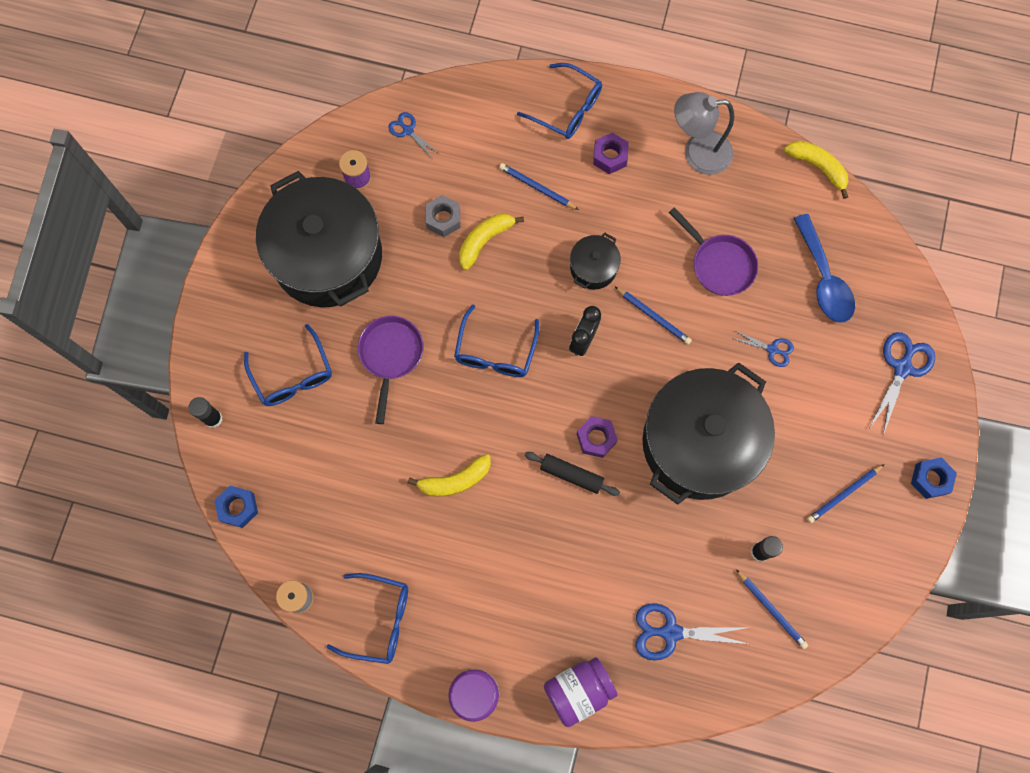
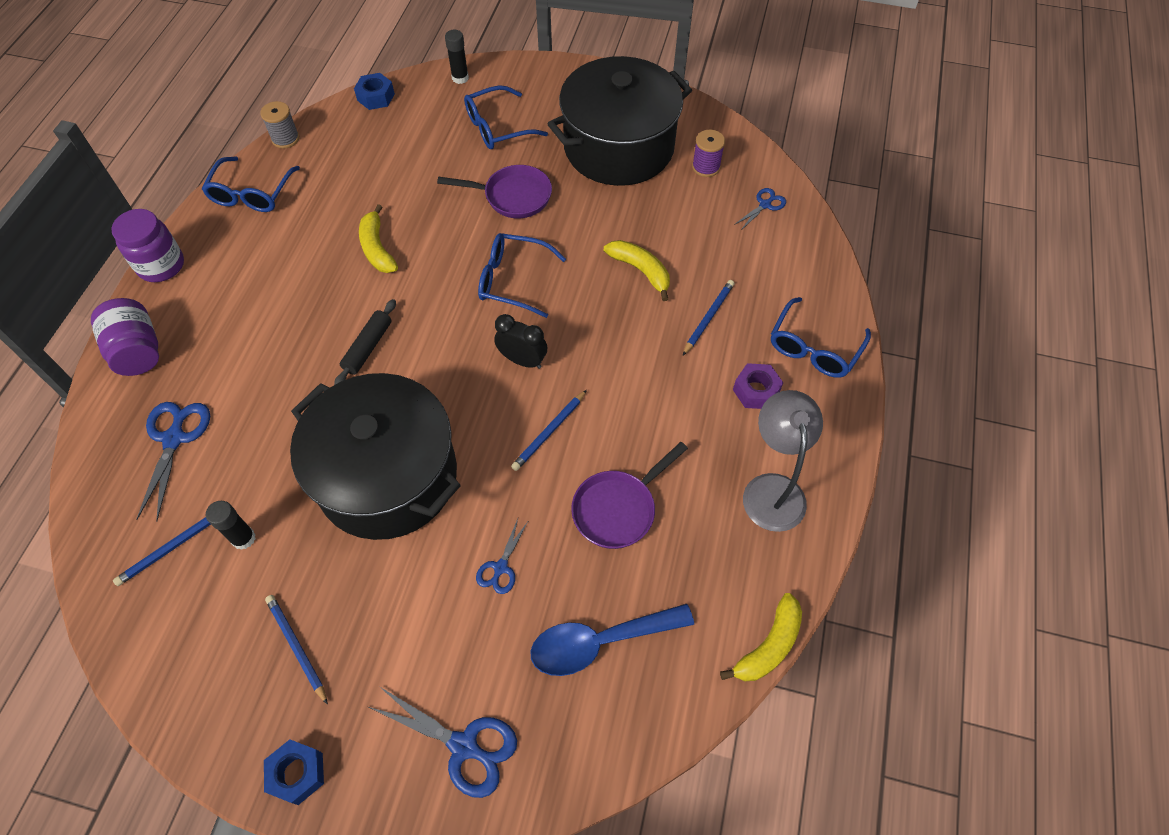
camera: 90 degrees right, 15 degrees down
(443, 219) = (664, 235): grey nut -> none
(593, 268) = (611, 371): black pot -> none
(596, 438) = (406, 371): purple nut -> none

